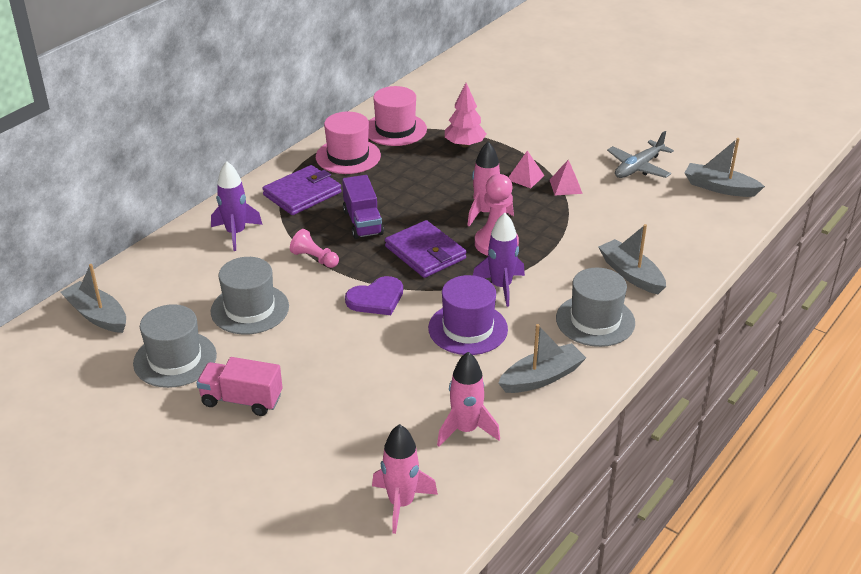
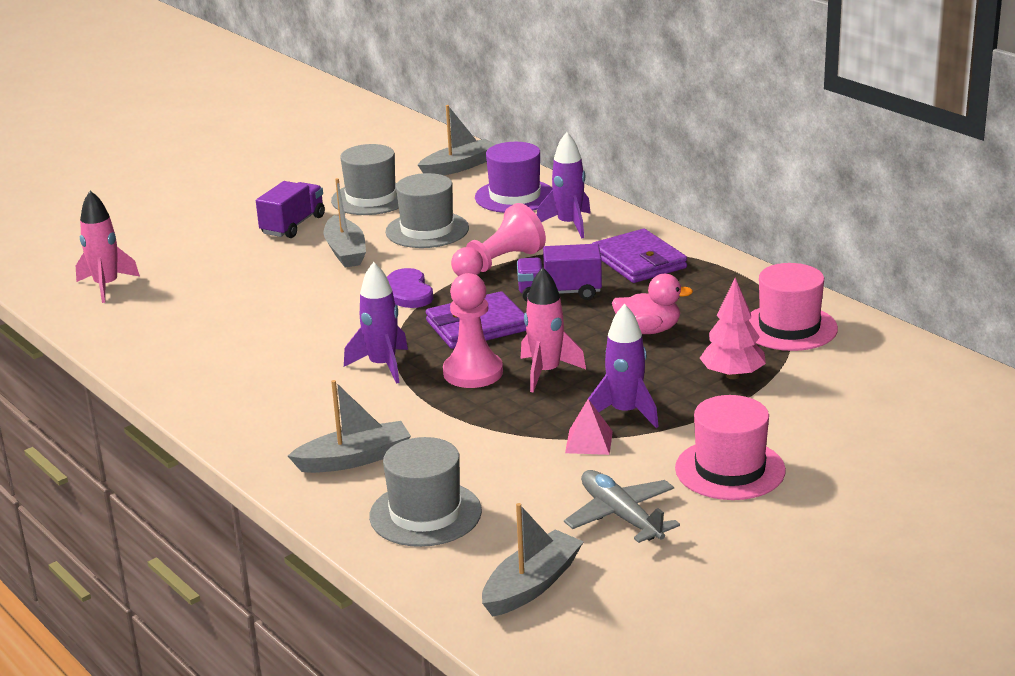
camera: 105 degrees right, 10 degrees down
(242, 400) = (293, 225): pink truck -> purple truck
(314, 258) = (499, 263): pink pawn -> pink pawn, size x1.65
(348, 156) = (722, 292): pink hat -> pink hat (730, 469)
(412, 179) = (648, 330): none -> pink duck
(466, 430) = (169, 323): pink rocket -> none
(468, 328) = (320, 338): purple hat -> purple hat (515, 196)
(525, 177) = (625, 413): pink pyramid -> purple rocket
(541, 377) = (210, 371): grey boat -> grey boat (345, 251)
(595, 320) = (280, 418): grey hat -> grey hat (425, 514)

